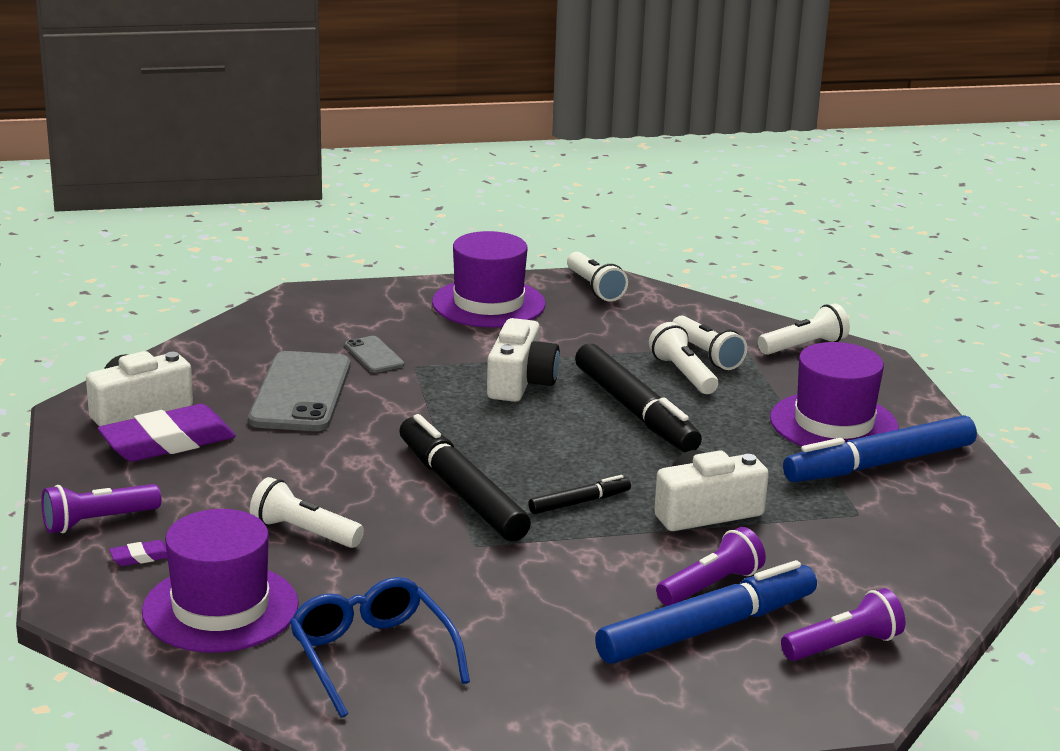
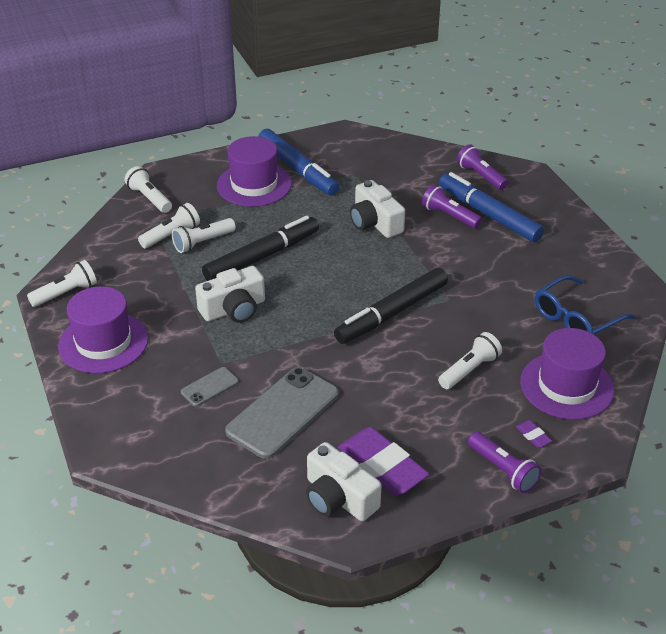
camera: 100 degrees left, 15 degrees up
(300, 393) = (283, 413): grey phone -> grey phone turned 45 degrees counterclockwise
(304, 532) = (469, 370): white flashlight -> white flashlight turned 150 degrees counterclockwise
(520, 382) = (234, 309): white camera -> white camera turned 150 degrees clockwise
(579, 502) = (384, 267): black marker -> none

